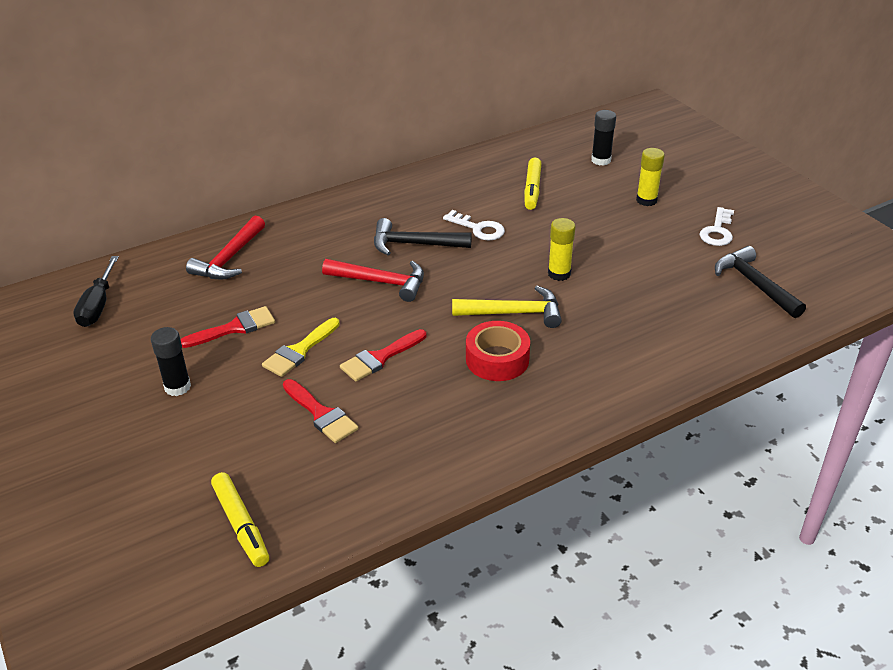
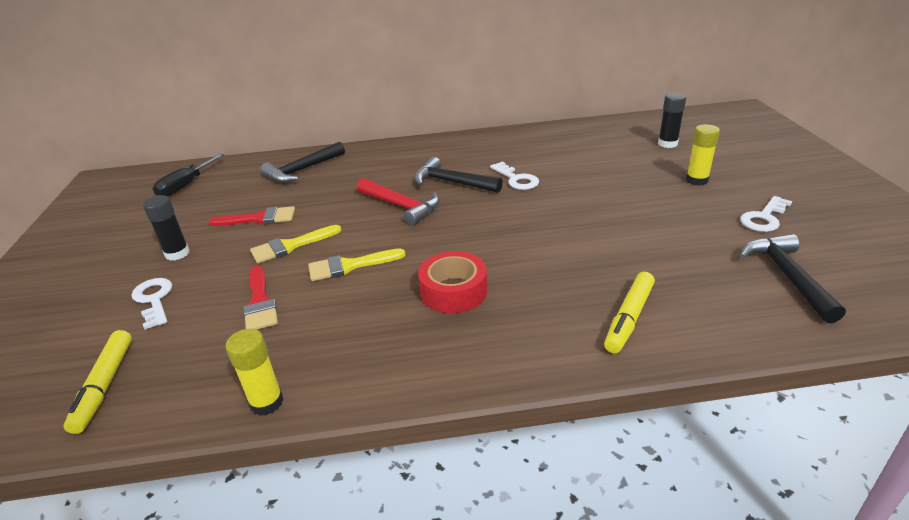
camera: 25 degrees right, 5 degrees down
(204, 439) = (154, 300): none -> white key
(229, 258) = (302, 170): red hammer -> black hammer
(380, 358) = (349, 266): red brush -> yellow brush
(513, 313) = (499, 253): yellow hammer -> none
(532, 189) = (587, 157): yellow marker -> yellow marker (629, 318)
(559, 274) = (567, 227): yellow glue stick -> yellow glue stick (267, 402)

